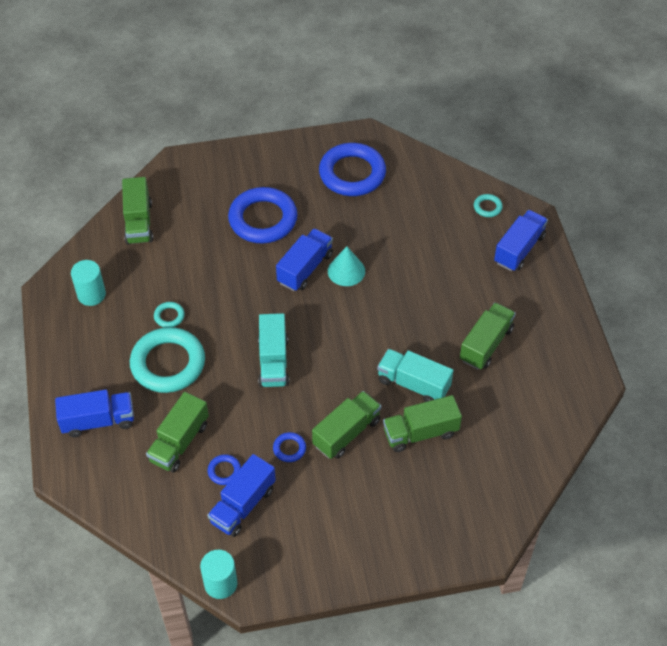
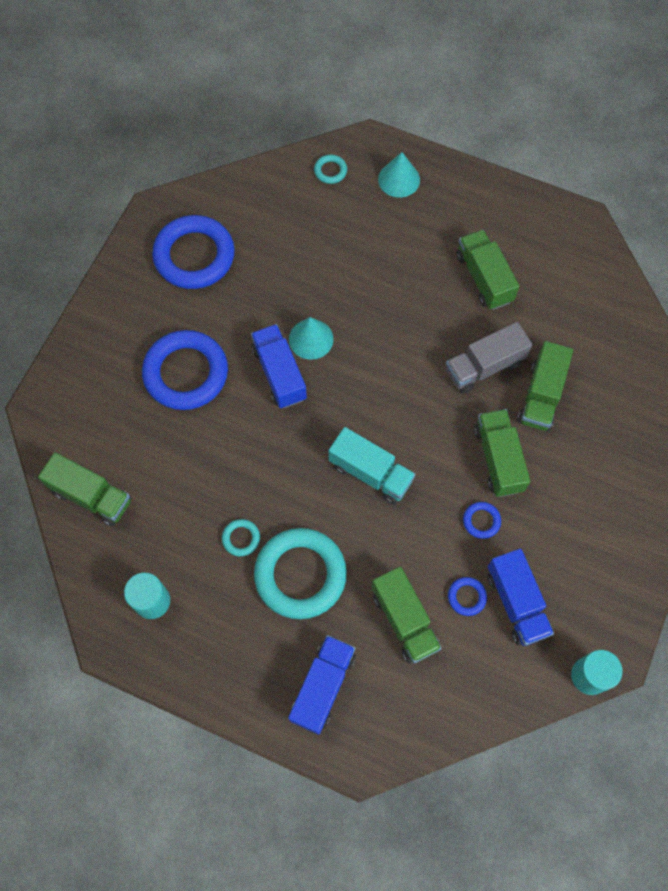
camera: 55 degrees left, 15 degrees up
(413, 384) = (484, 366): turquoise truck -> grey truck
(519, 249) = (399, 179): blue truck -> turquoise cone

